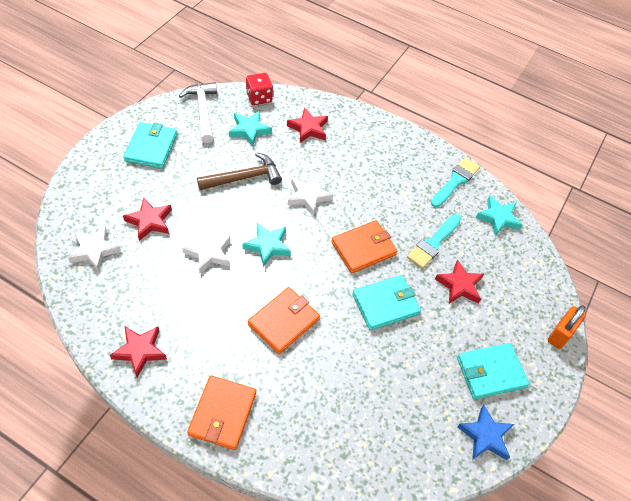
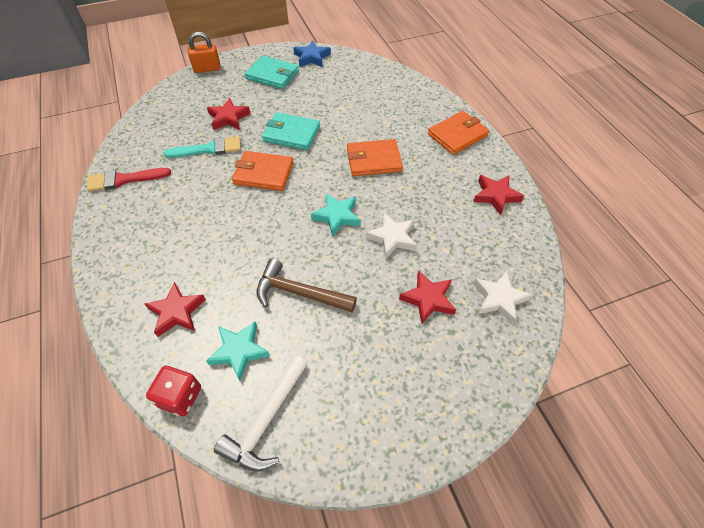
camera: 135 degrees left, 0 degrees up
(151, 147) = (370, 398): turquoise wallet -> none
(308, 196) = (259, 238): white star -> none
(455, 181) = (124, 179): turquoise brush -> red brush
(498, 218) = (138, 138): turquoise star -> none

